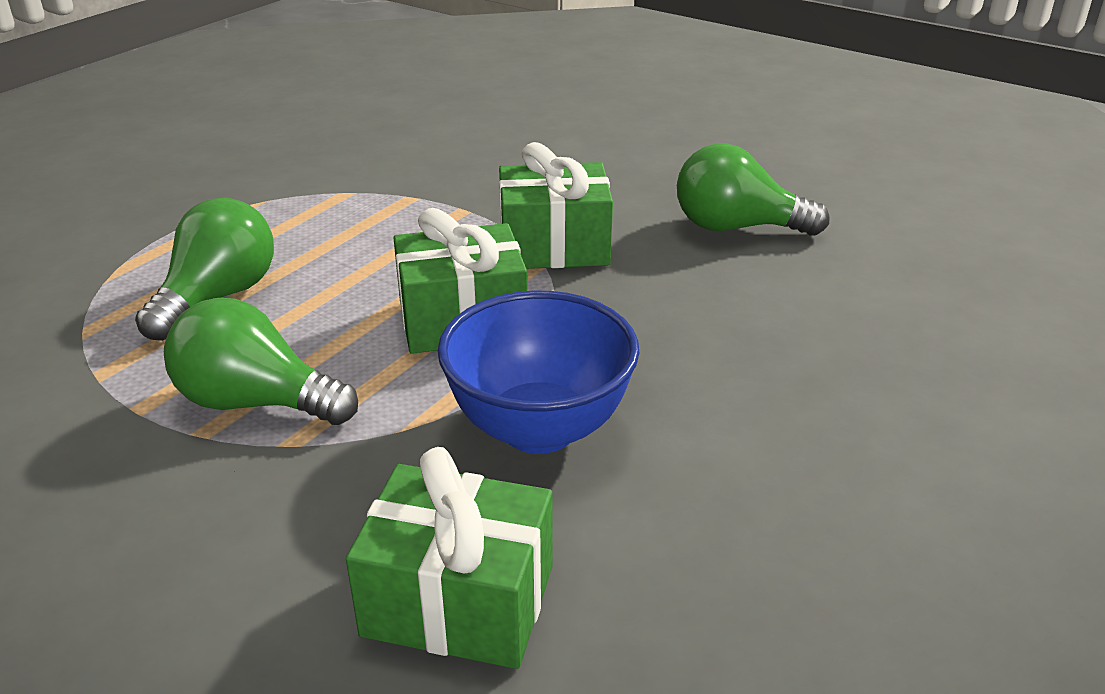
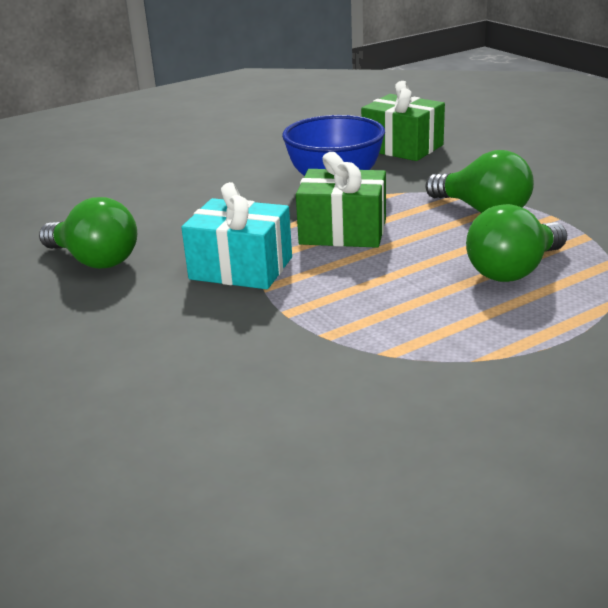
camera: 155 degrees left, 5 degrees down
(554, 246) = (241, 268): green gift -> turquoise gift

